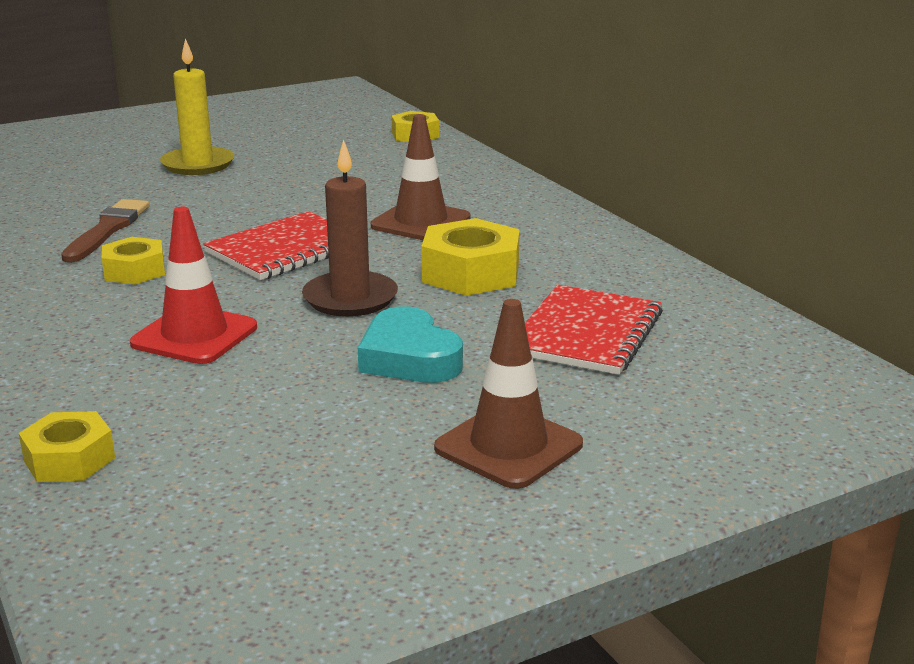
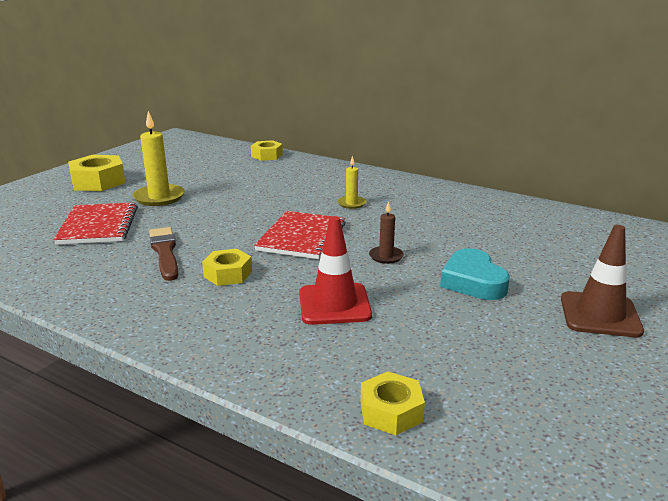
camera: 30 degrees left, 0 degrees up
(350, 298) = (386, 256): brown candle -> brown candle, size x0.56
(409, 358) = (473, 281): turquoise heart -> turquoise heart turned 45 degrees clockwise
(421, 222) = (351, 204): brown traffic cone -> yellow candle
(470, 273) = (424, 226): yellow nut -> yellow nut (98, 182)
(586, 333) = (531, 243): red notebook -> red notebook (98, 225)

